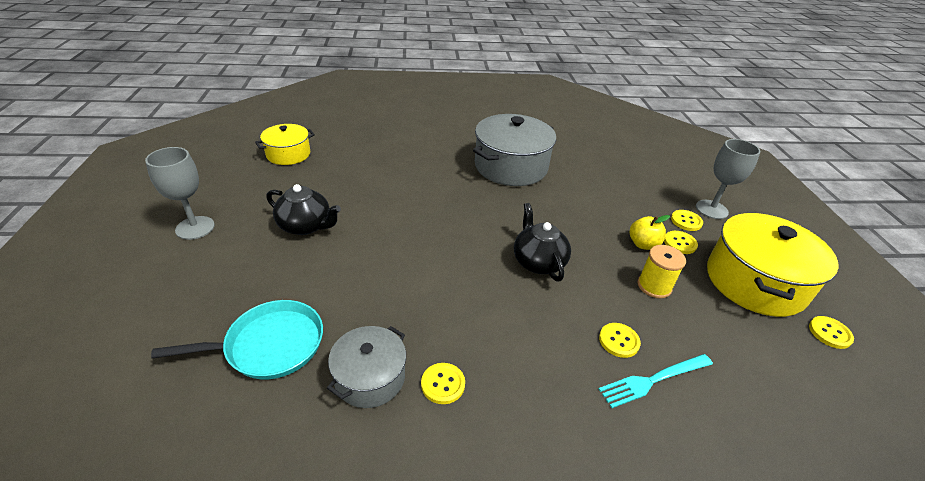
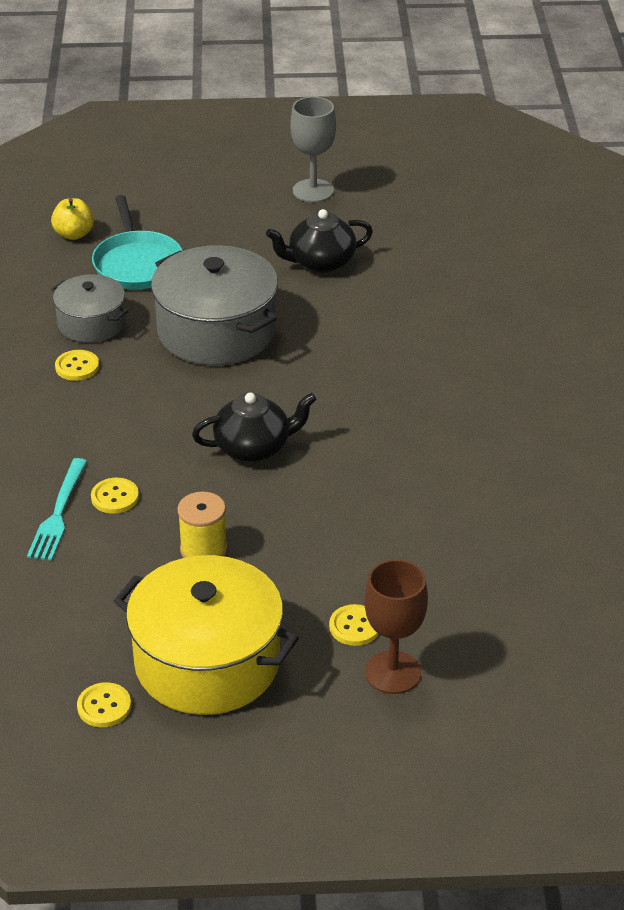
camera: 95 degrees right, 0 degrees up
(288, 154) = (486, 229): yellow pot -> none
(306, 226) = (320, 262): black teapot -> black teapot turned 45 degrees clockwise
(510, 166) = (494, 441): grey pot -> grey pot (216, 331)
(643, 244) = (293, 559): yellow apple -> yellow apple (74, 234)
(653, 380) = (58, 513): turquoise fork -> turquoise fork turned 150 degrees counterclockwise
(680, 243) = (296, 602): yellow button -> none
(711, 209) = (393, 672): grey goblet -> brown goblet

